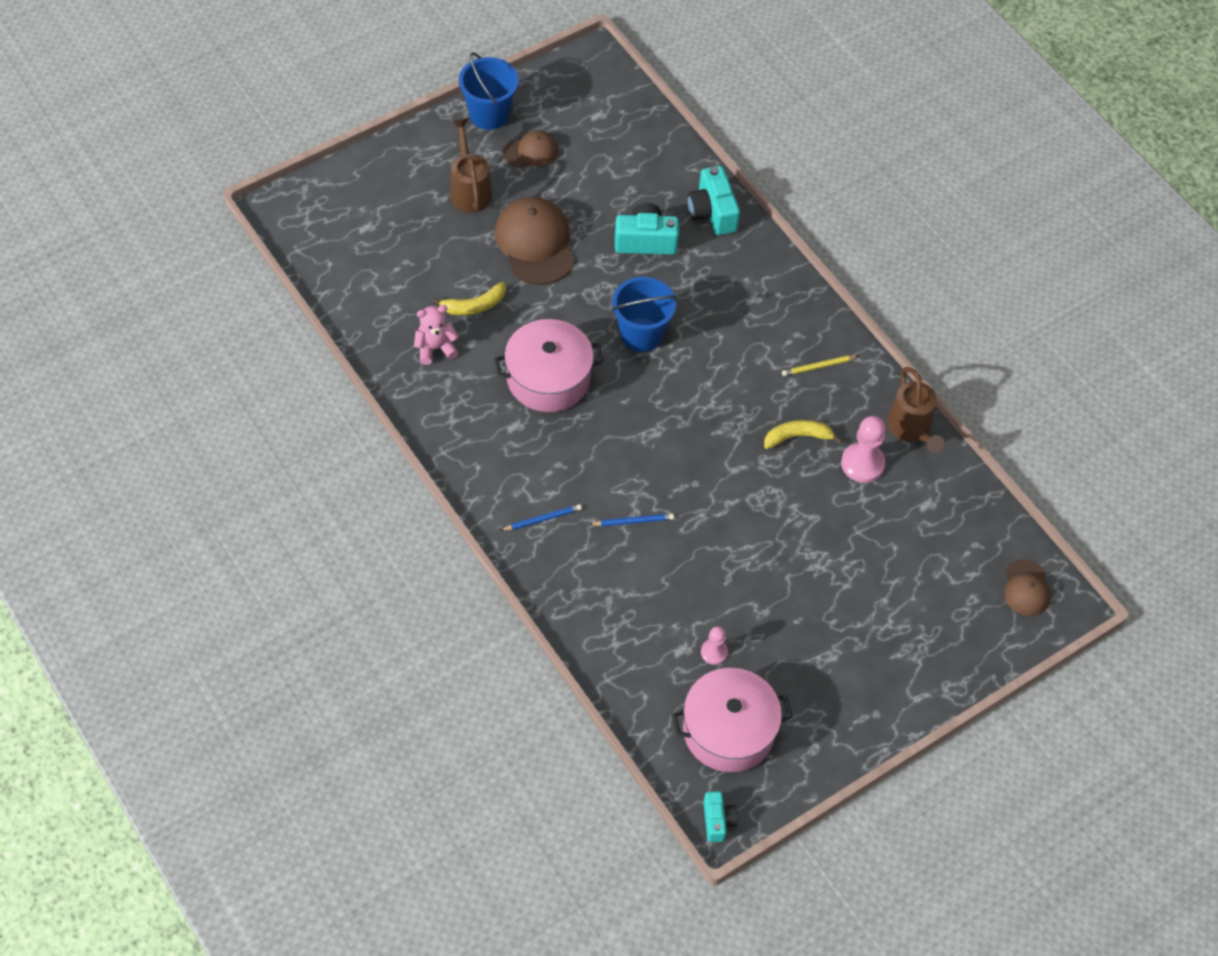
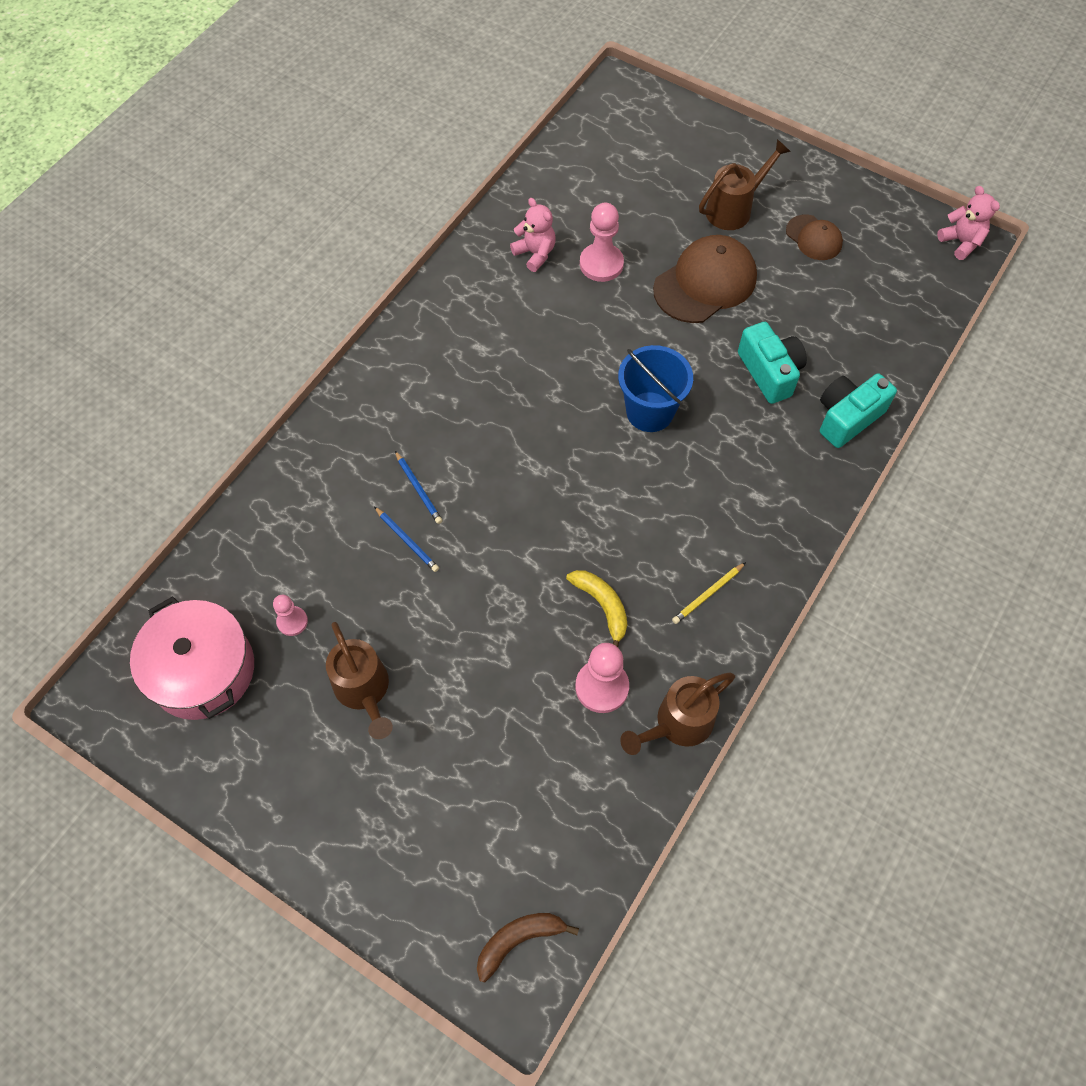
camera: 70 degrees right, 5 degrees up
(474, 306) = (601, 264): yellow banana -> pink pawn
(489, 114) = (834, 189): blue bucket -> none
(542, 519) = (384, 411): blue pencil -> blue pencil (407, 540)
(548, 378) = (551, 354): pink pot -> none
(590, 62) = (961, 242): none -> pink teddy bear
(717, 821) = (91, 698): turquoise camera -> none
(797, 621) = (364, 691): none -> brown watering can
(818, 366) = (708, 594): yellow pencil -> yellow pencil turned 90 degrees counterclockwise
(1026, 588) = (518, 940): brown cap -> brown banana

